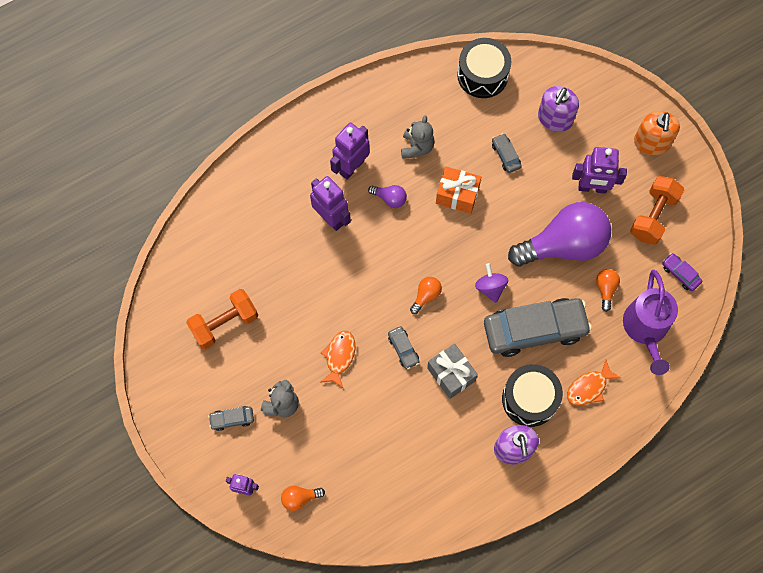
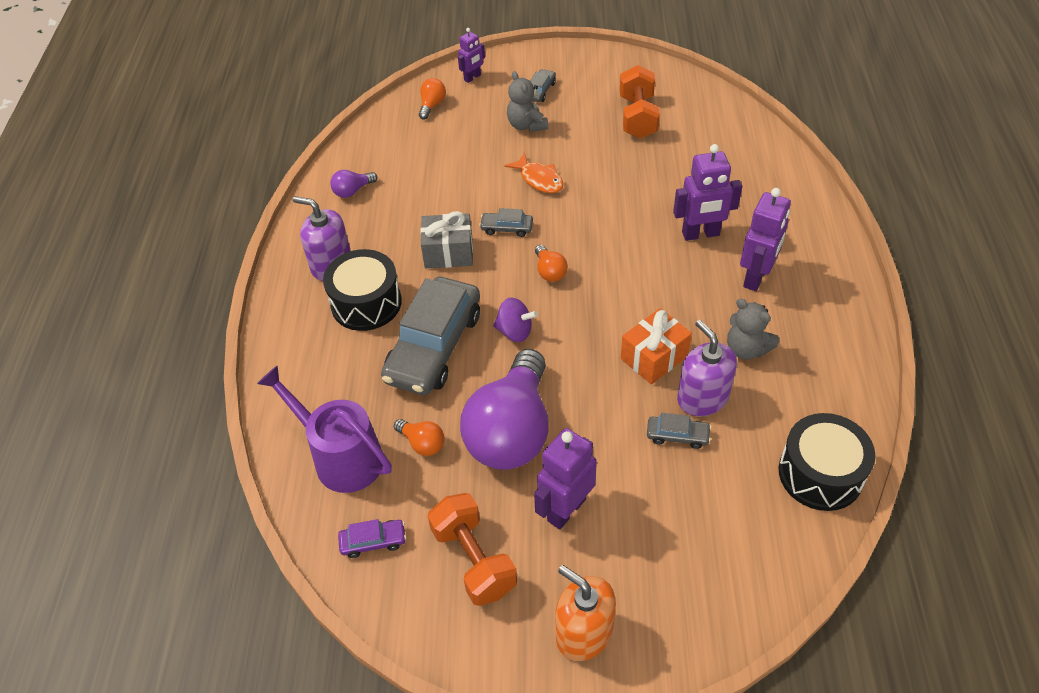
camera: 125 degrees right, 20 degrees down
(351, 167) = (756, 277): purple robot -> purple robot turned 45 degrees clockwise
(390, 198) = (691, 293): purple light bulb -> purple light bulb (352, 191)
(555, 118) = (699, 525): purple soap dispenser -> purple soap dispenser (702, 398)
(589, 387) = (329, 361): orange fish -> none

